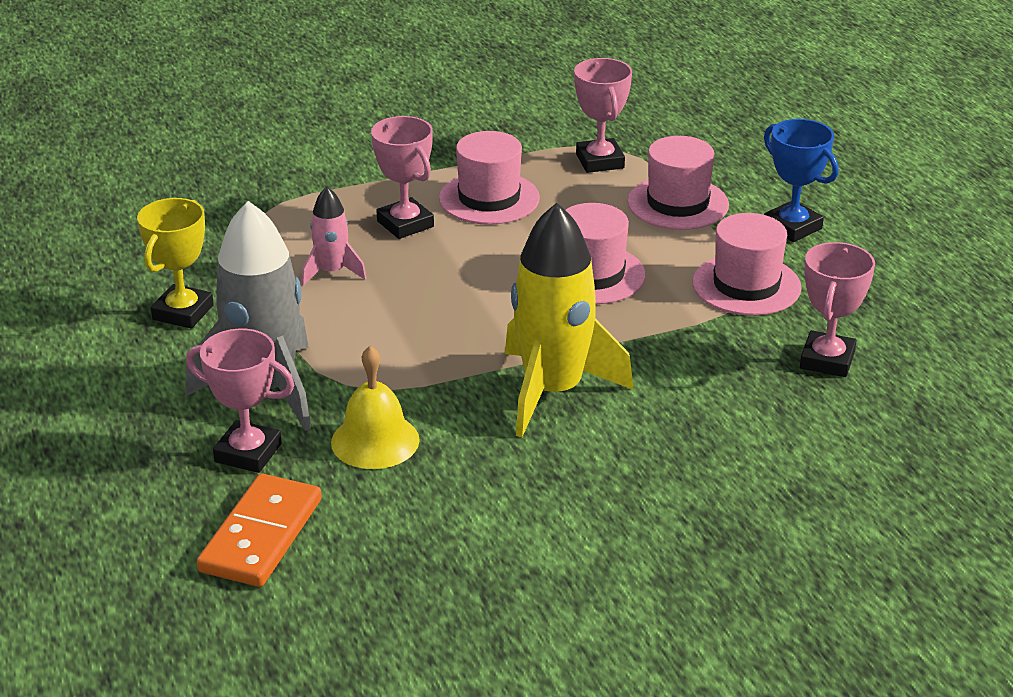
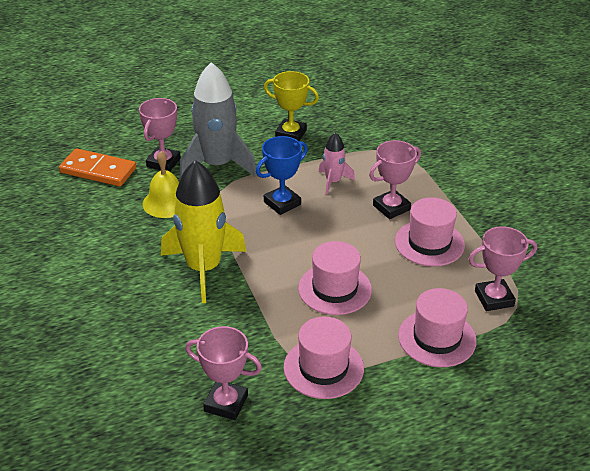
camera: 90 degrees right, 5 degrees up
(792, 227) = (410, 403): blue trophy -> blue trophy (282, 203)

